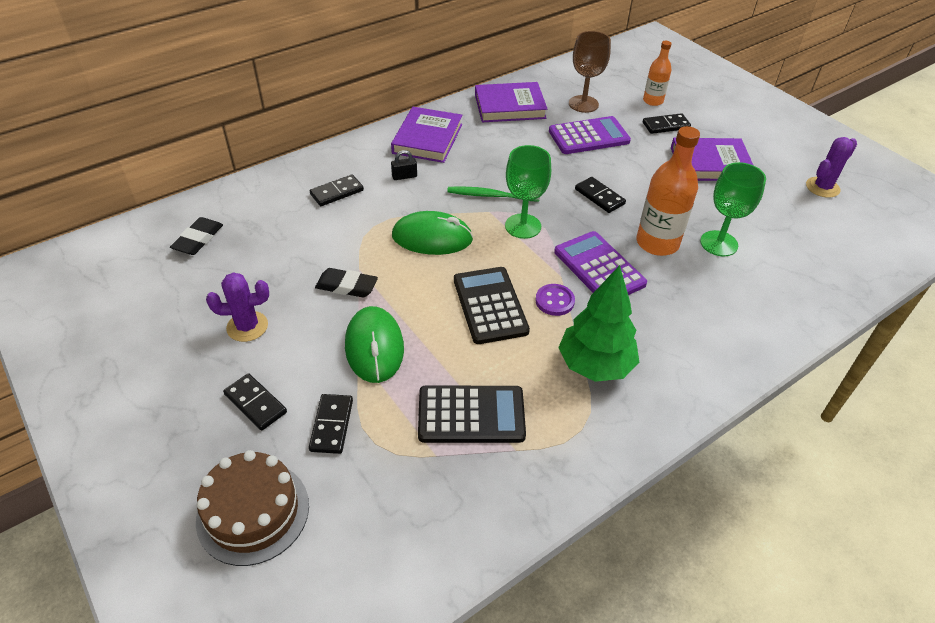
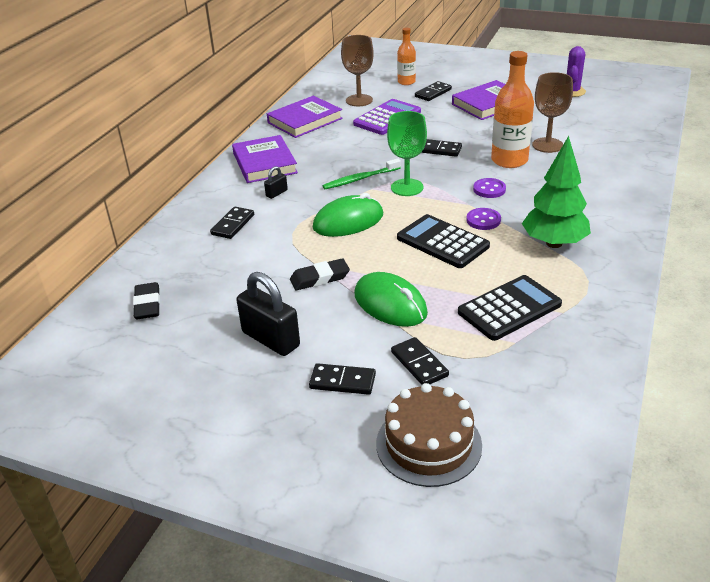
camera: 30 degrees left, 10 degrees down
(247, 326) = (270, 339): purple cactus -> black padlock
(599, 268) = (489, 189): purple calculator -> purple button
(719, 243) = (547, 145): green goblet -> brown goblet

